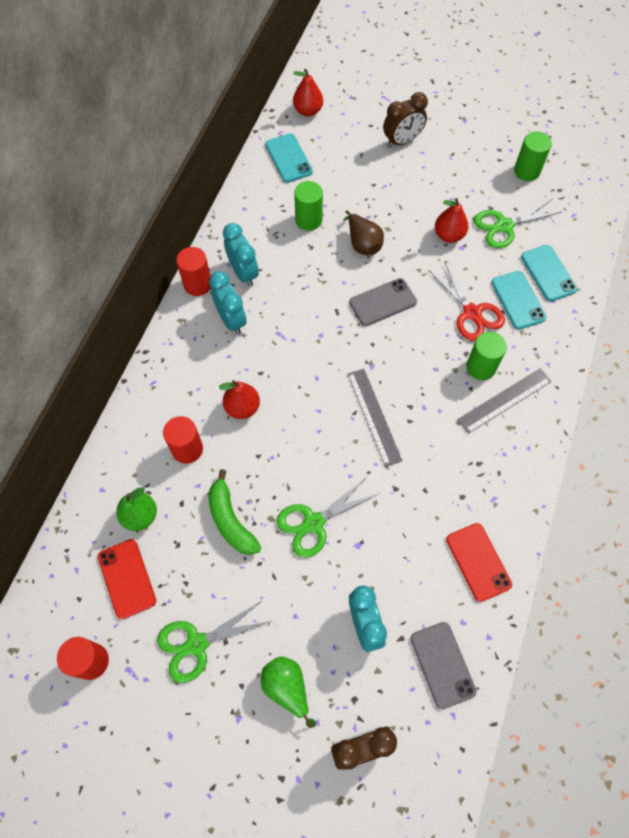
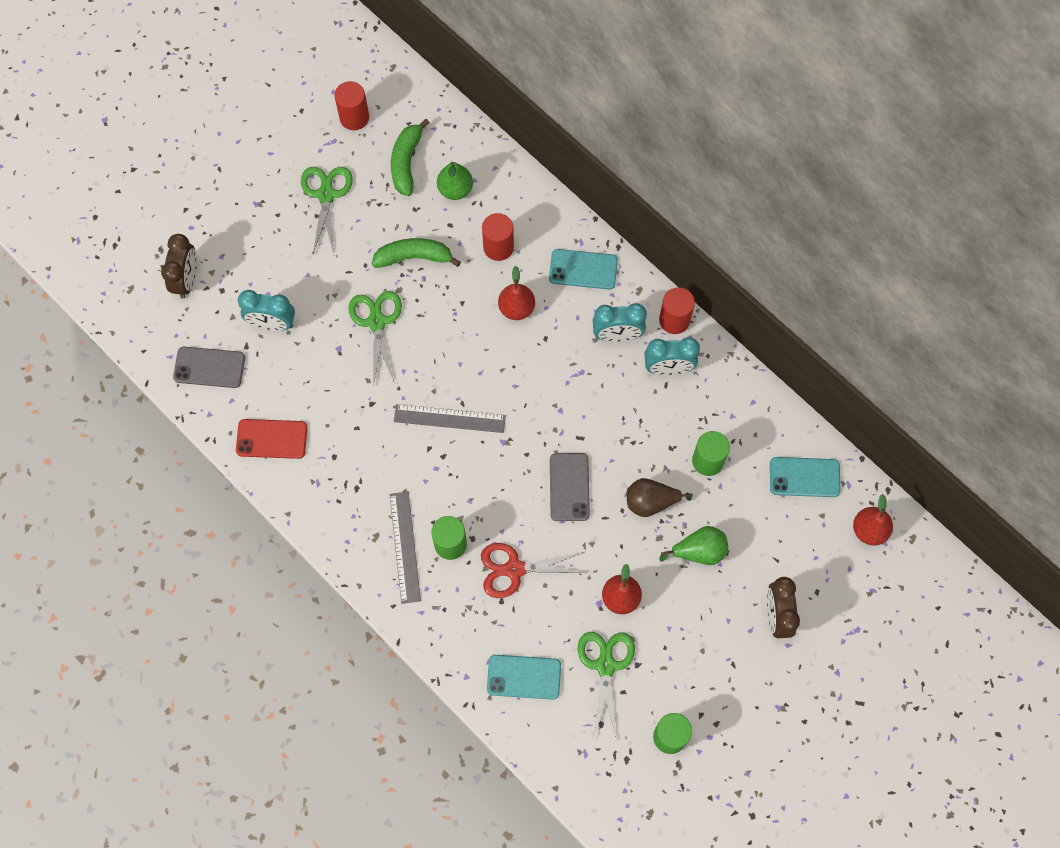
camera: 115 degrees right, 5 degrees up
(127, 578) = (406, 162): red phone -> green banana
(287, 688) = (257, 246): green pear -> green pear (699, 551)
(518, 300) = (507, 625): turquoise phone -> turquoise phone (583, 269)

